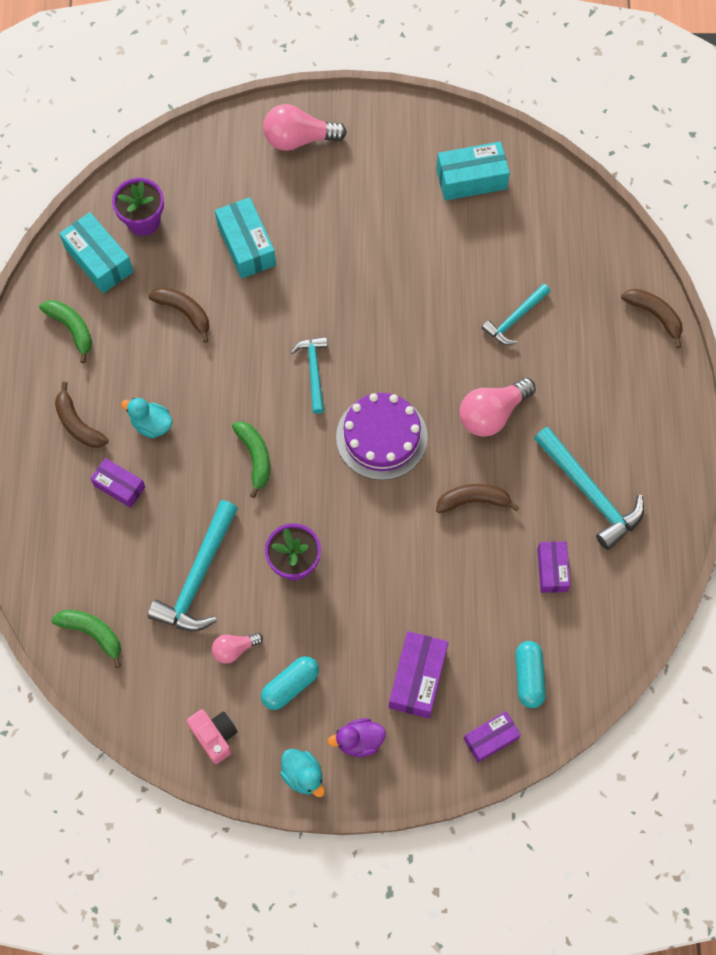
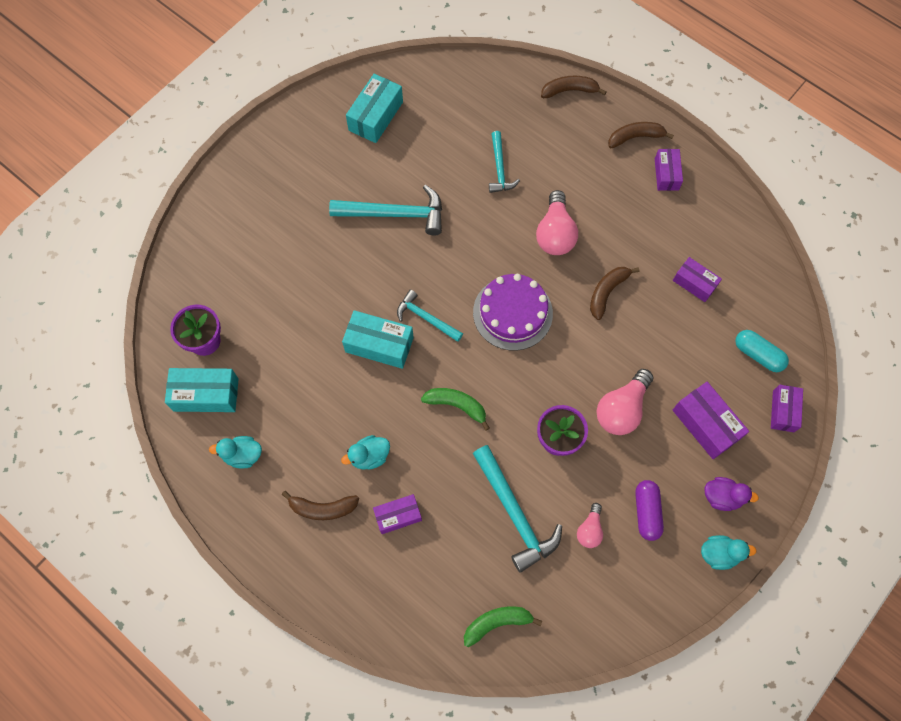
camera: 50 degrees left, 0 degrees up
(72, 329) = (243, 455): green banana -> turquoise duck
(184, 312) = (303, 368): brown banana -> brown banana (635, 137)
(215, 736) = (644, 593): pink camera -> none
(246, 245) = (290, 288): turquoise box -> turquoise box (379, 344)
(290, 685) = (646, 512): turquoise capsule -> purple capsule
(299, 139) = (242, 194): pink light bulb -> pink light bulb (621, 409)
(359, 741) = (722, 497): purple duck -> purple duck turned 105 degrees counterclockwise
(589, 493) = (659, 220): turquoise hammer -> turquoise hammer (395, 214)
(645, 464) = (666, 174): none -> purple box

